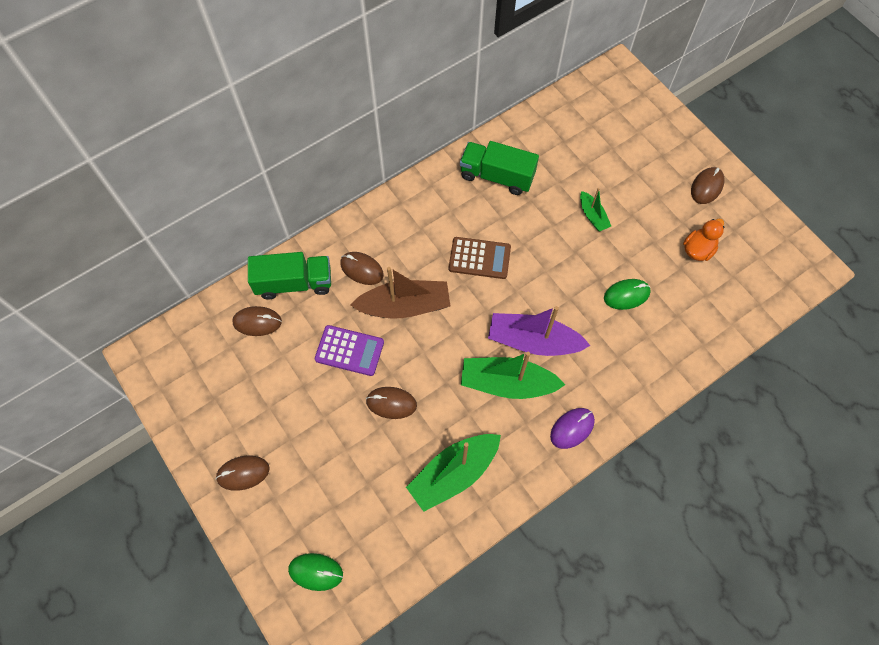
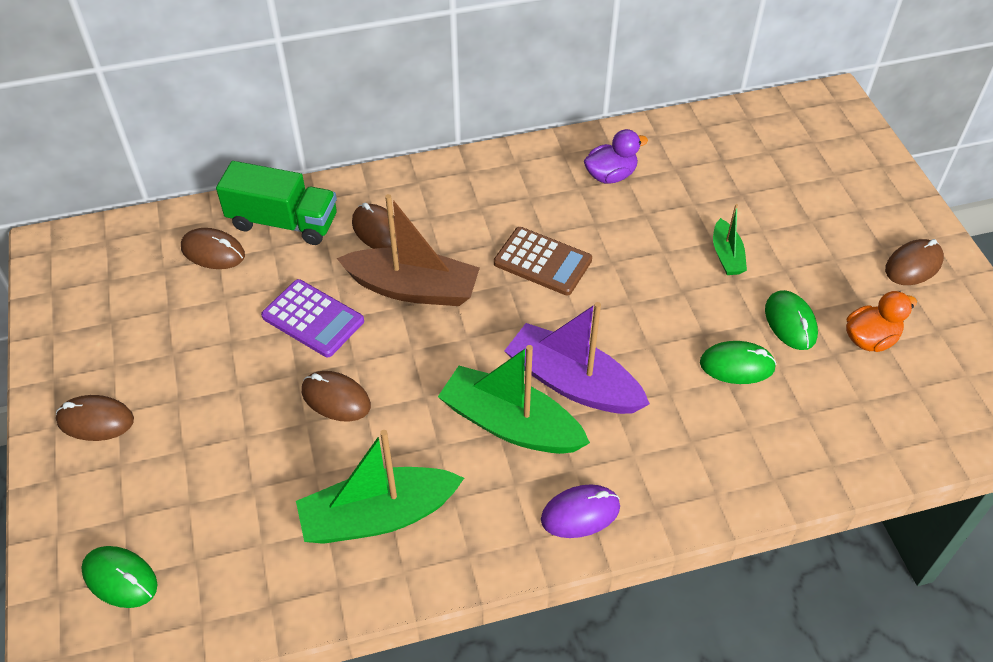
camera: 20 degrees right, 15 degrees down
(497, 176) = (610, 175): green truck -> purple duck
(647, 253) = (790, 322): none -> green mouse

